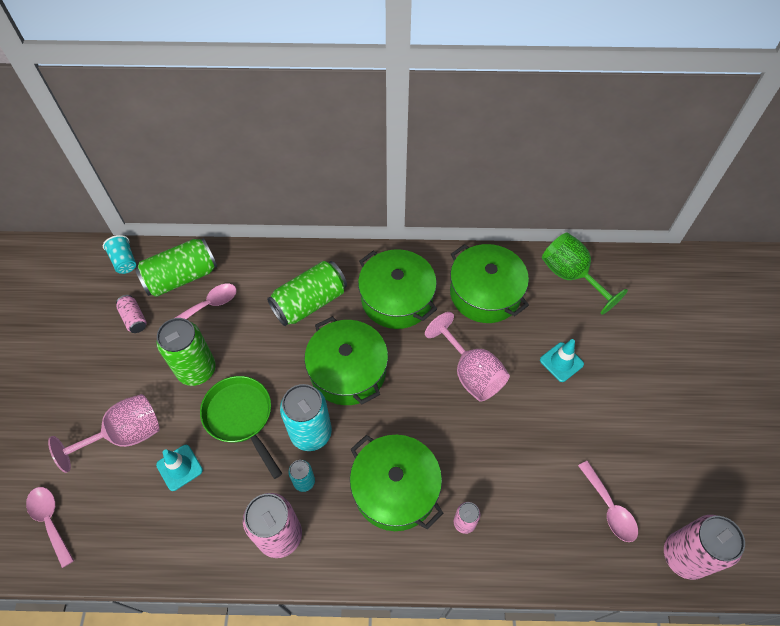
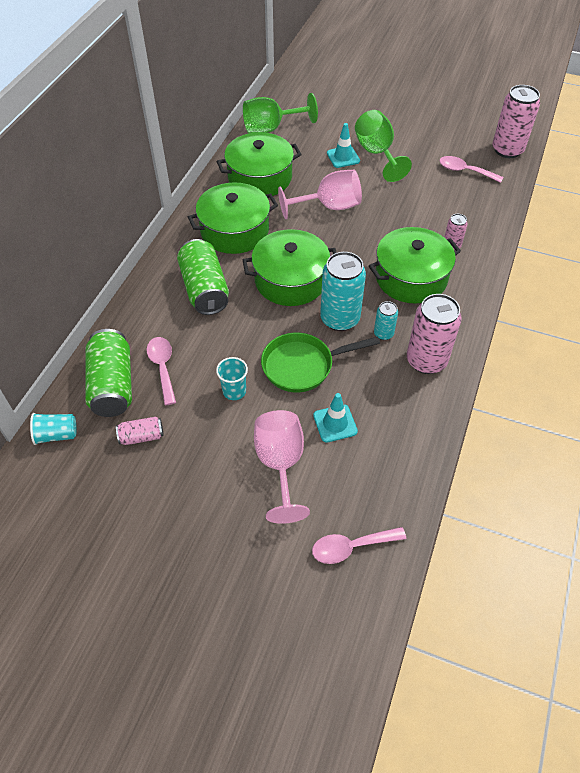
camera: 70 degrees left, 5 degrees down
(196, 370) = (234, 391): green can -> turquoise cup
(587, 396) = (377, 154): none -> green goblet
(609, 508) = (464, 171): pink spoon -> pink spoon turned 150 degrees counterclockwise

